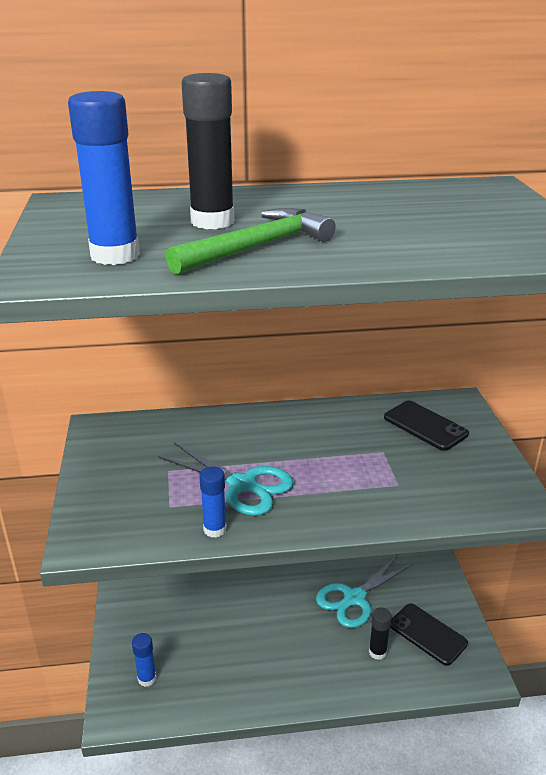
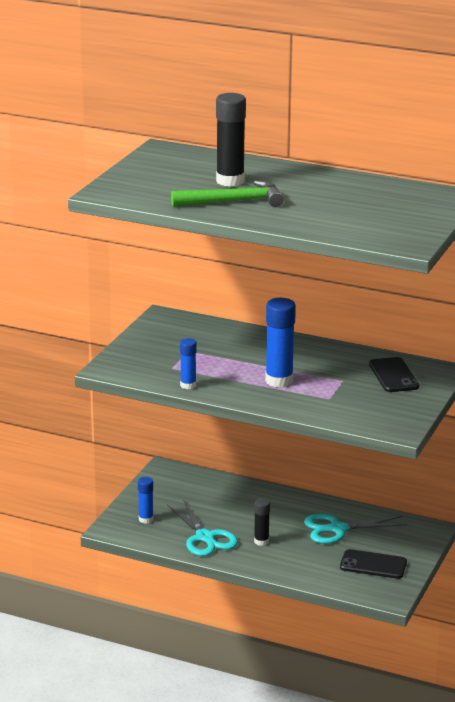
camera: 30 degrees right, 5 degrees down
(115, 255) = (154, 189): blue glue stick -> blue glue stick (279, 381)
(242, 485) = (227, 370): turquoise scissors -> turquoise scissors (205, 537)
(377, 652) = (323, 561): black glue stick -> black glue stick (261, 541)
(427, 634) = (373, 565): black phone -> black phone turned 60 degrees counterclockwise

